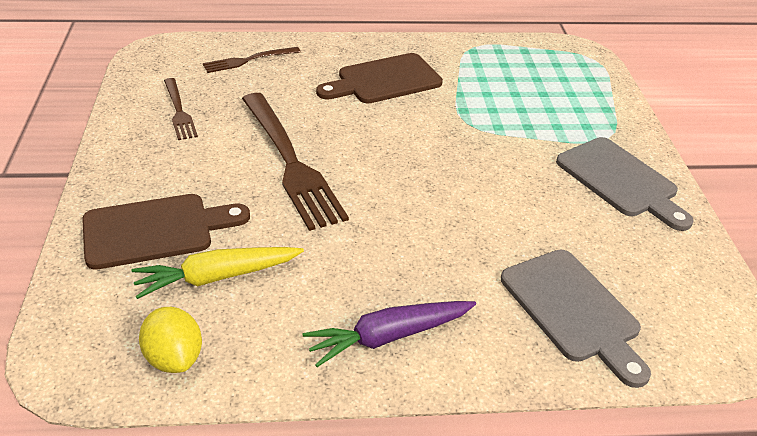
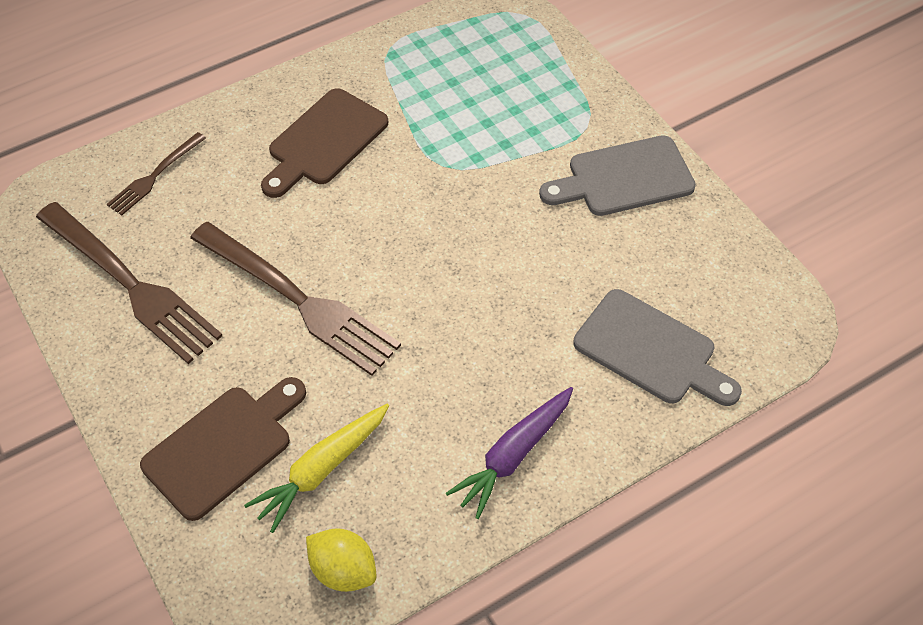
camera: 25 degrees left, 15 degrees up
(179, 111) = (132, 286): brown fork -> brown fork, size x1.93
(620, 181) = (624, 178): grey cutting board -> grey cutting board turned 135 degrees clockwise

